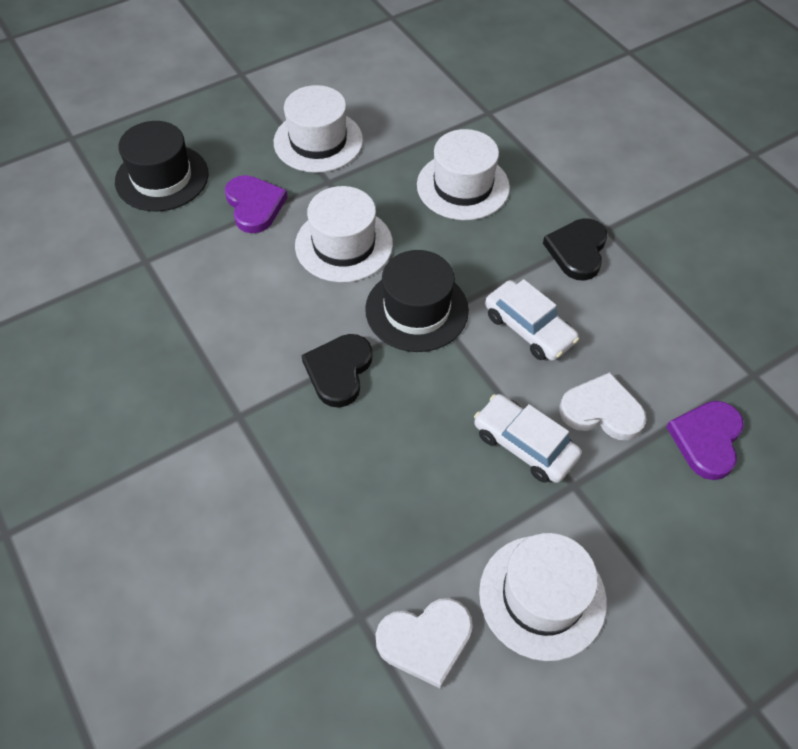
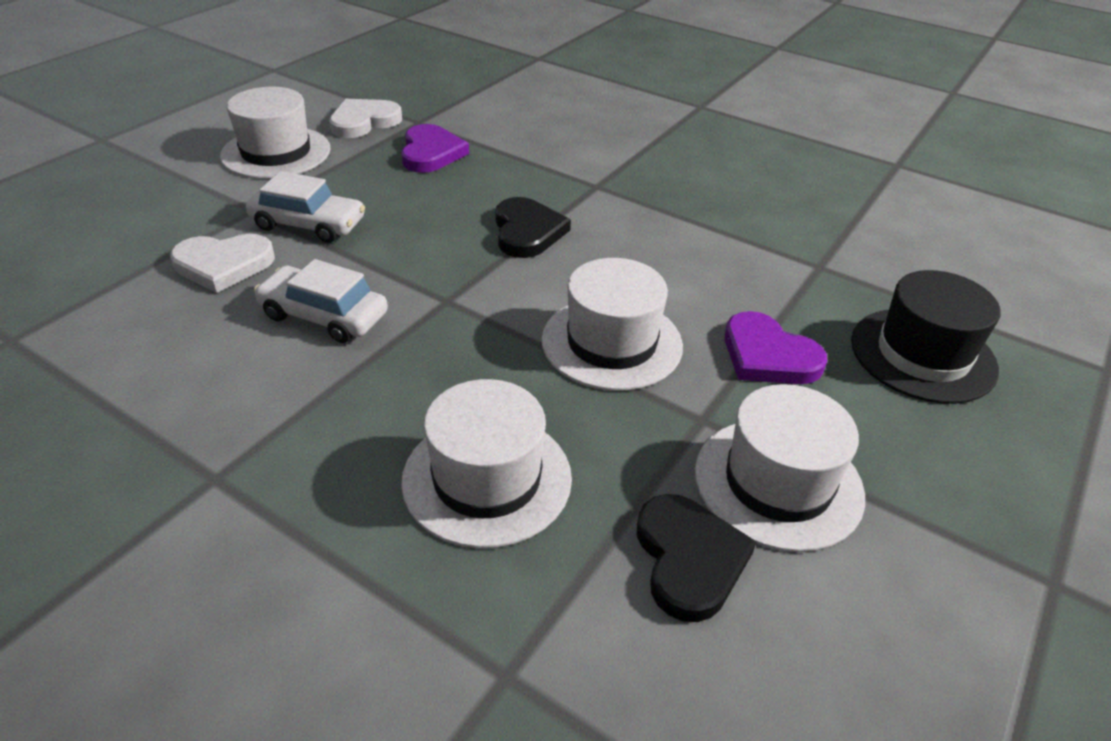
camera: 155 degrees right, 15 degrees down
(416, 310) = (474, 299): black hat -> none
(577, 251) = (265, 428): black heart -> black heart (689, 559)
(706, 440) = (98, 268): purple heart -> purple heart (431, 153)

